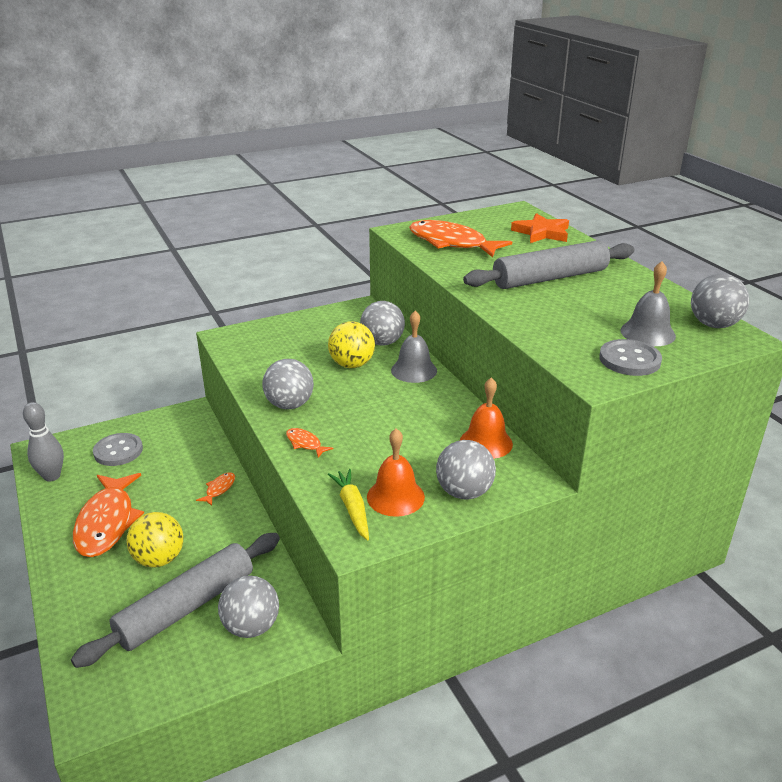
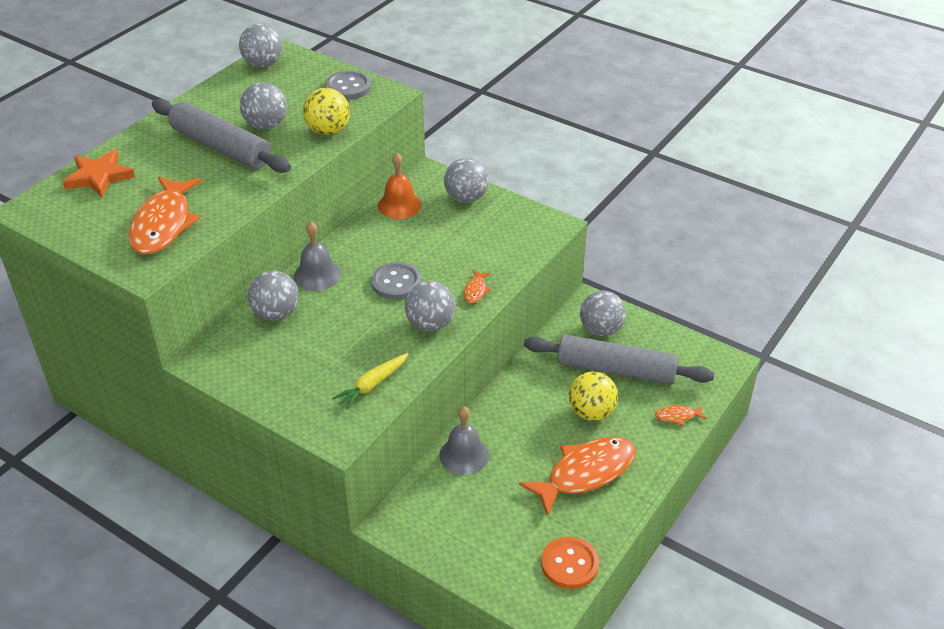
camera: 120 degrees left, 10 degrees up
(52, 476) = (569, 564): grey bowling pin -> orange button
(118, 451) = (495, 538): grey button -> grey button (396, 283)
(219, 489) = (488, 426): orange fish -> orange fish (677, 416)
(352, 365) = (334, 316): yellow ball -> yellow ball (328, 131)
(352, 508) = (526, 238): yellow carrot -> yellow carrot (372, 385)
(395, 497) = (497, 224): orange bell -> none
(574, 302) = (266, 125): none -> grey ball
(647, 333) = (298, 87): grey bell -> grey bell (464, 455)

